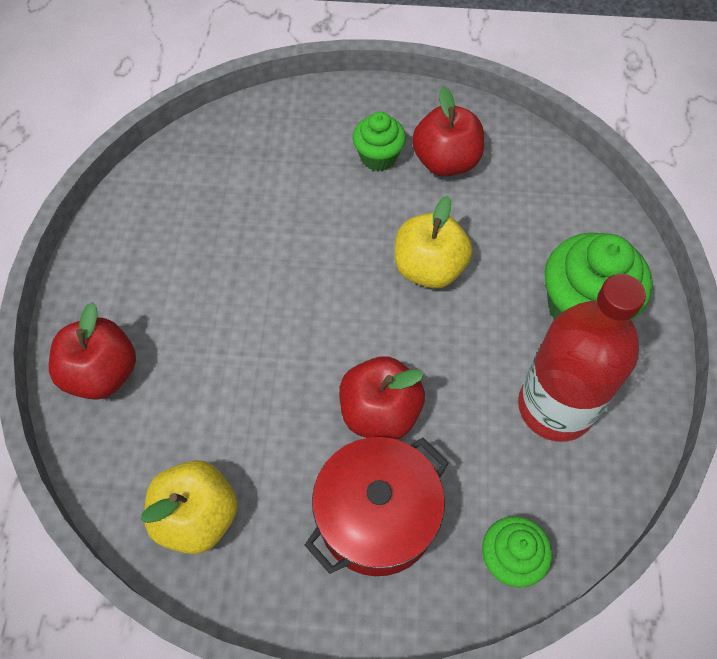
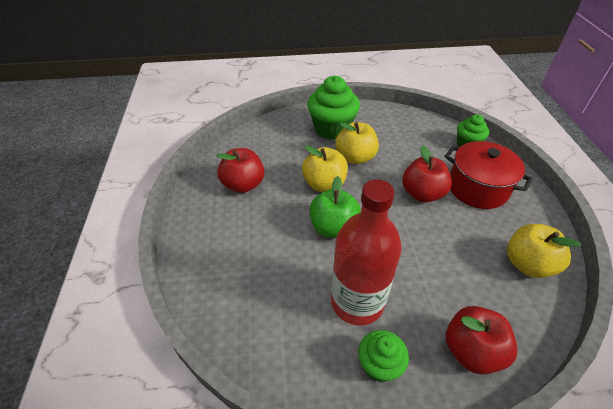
camera: 100 degrees left, 15 degrees down
(334, 263) = (333, 227): none -> green apple
(378, 157) = (243, 217): green cupcake -> green cupcake (379, 365)
(491, 329) = (355, 157): none -> yellow apple
(555, 407) = (388, 135): red bottle -> red bottle (357, 302)

